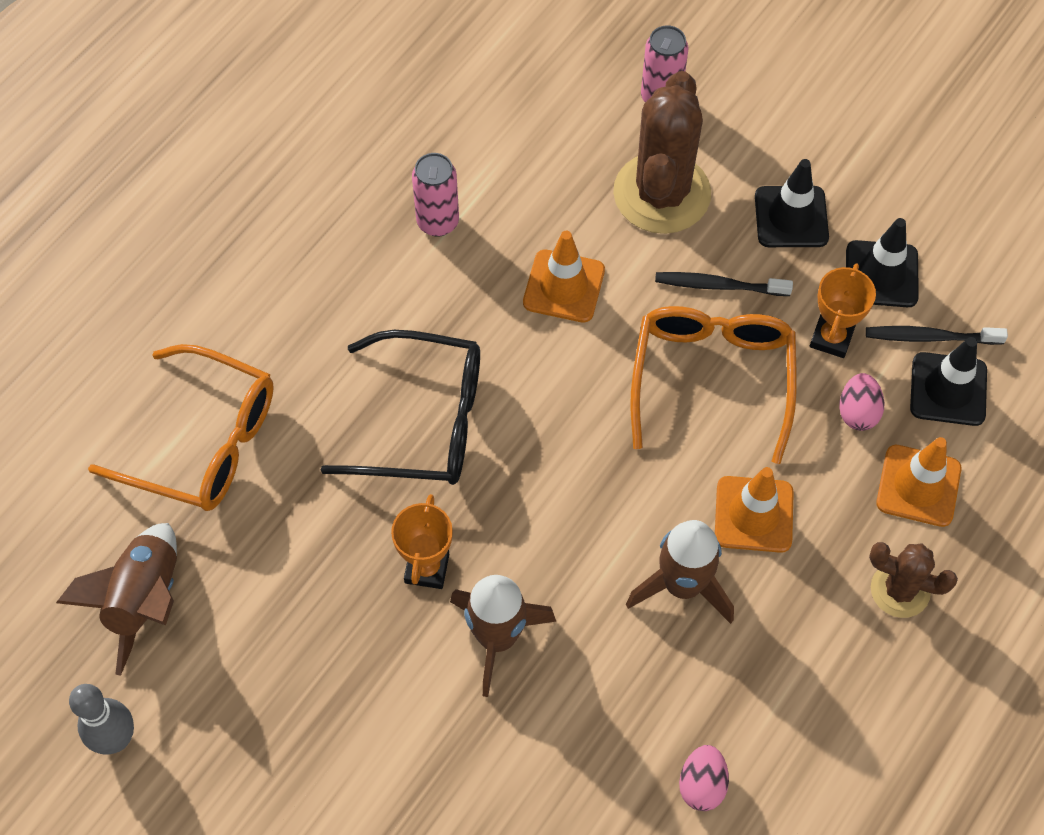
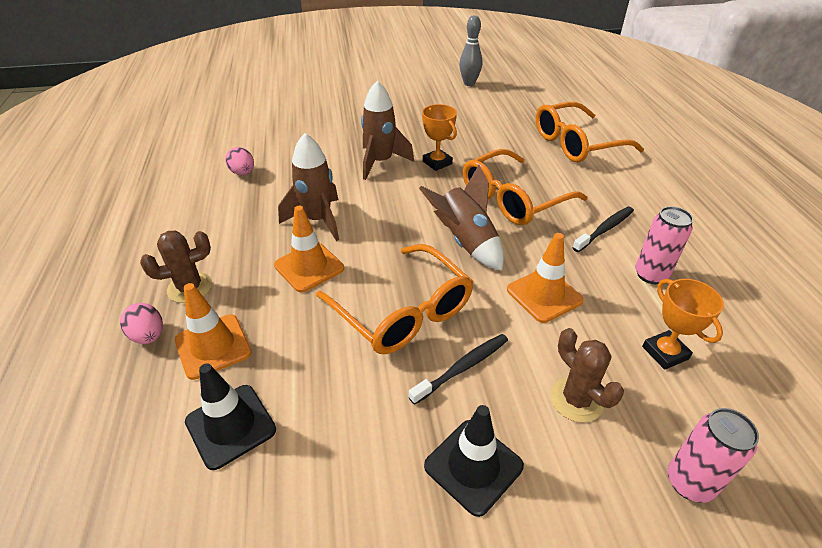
camera: 135 degrees right, 20 degrees down
(145, 600) = (516, 106): brown rocket -> brown rocket (465, 242)
(424, 421) = (513, 199): black glasses -> orange glasses
(662, 193) = (576, 399): brown cactus -> brown cactus, size x0.55
(831, 338) = (351, 394): orange trophy -> orange trophy (665, 353)
(858, 412) = (290, 360): pink egg -> pink egg (148, 336)
(881, 274) = (356, 479): black traffic cone -> none
(930, 337) = (273, 457): black toothbrush -> black toothbrush (604, 229)

